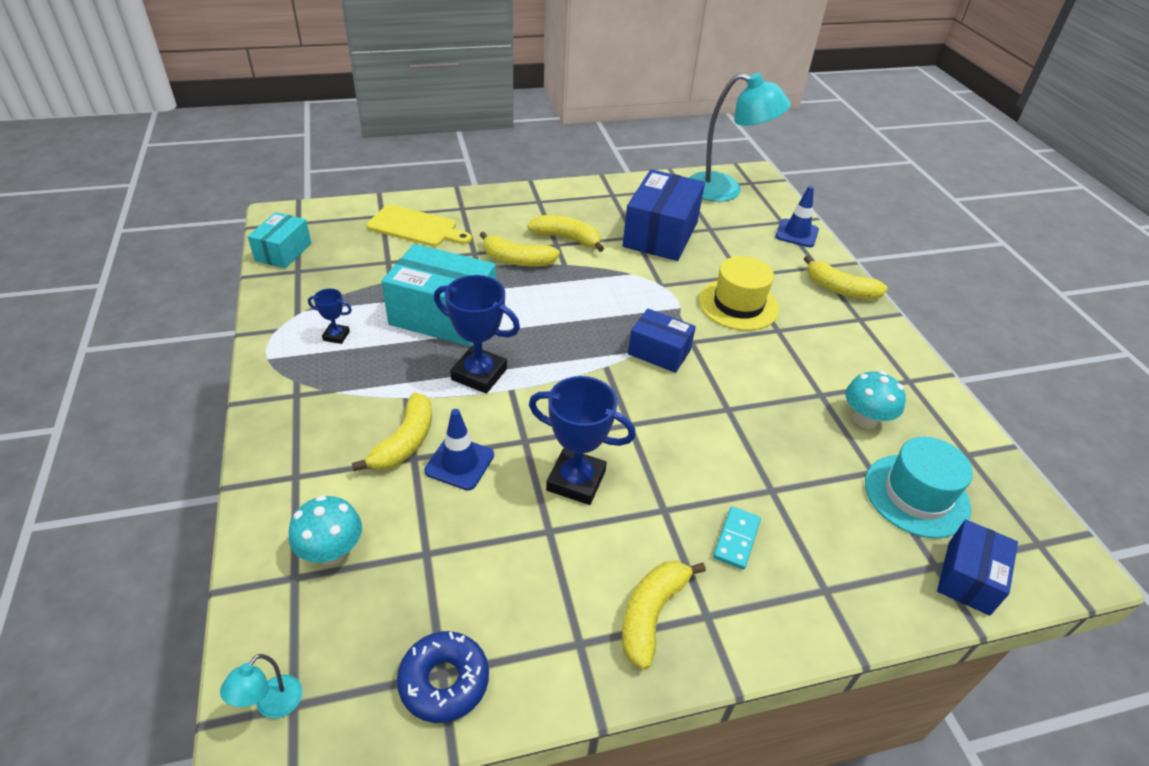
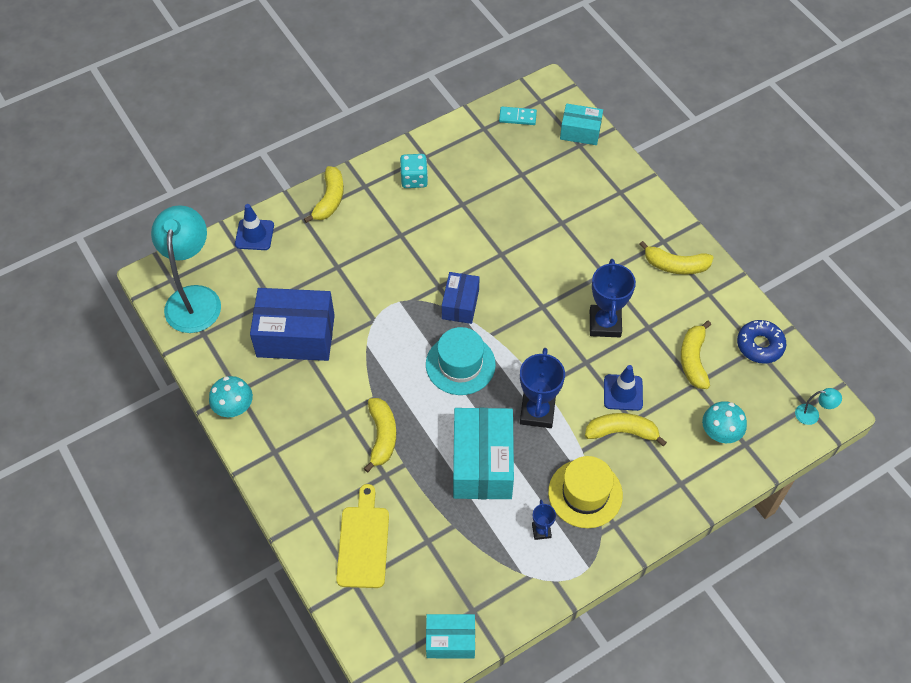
camera: 105 degrees left, 15 degrees up
(567, 238) = (332, 407): yellow banana -> yellow banana (693, 360)
(736, 539) = (607, 235): turquoise domino -> turquoise domino (517, 117)
(738, 304) = (379, 263): yellow hat -> yellow hat (585, 493)
(865, 419) = (476, 179): turquoise mushroom -> turquoise mushroom (234, 408)
(868, 361) = (414, 179): none -> turquoise dice
(916, 495) = (531, 153): turquoise hat -> turquoise hat (460, 364)
(968, 577) = (580, 132): blue box -> turquoise box

